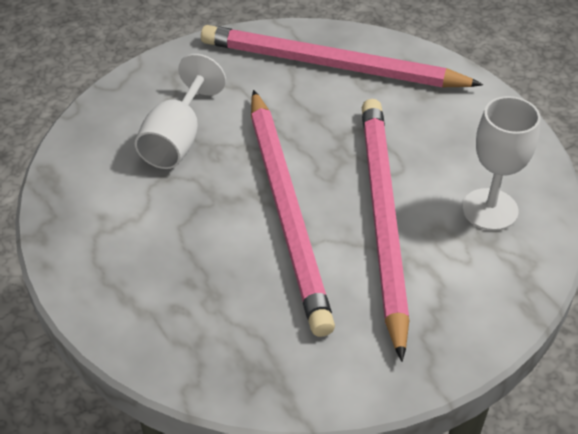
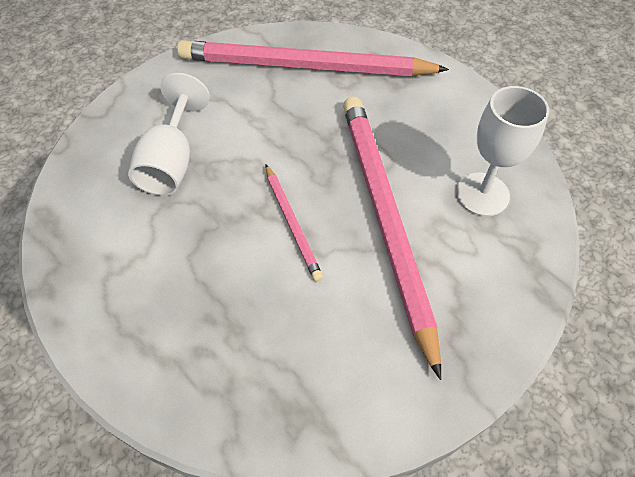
camera: 10 degrees left, 10 degrees up
(287, 211) = (292, 223): pink pencil -> pink pencil, size x0.46

